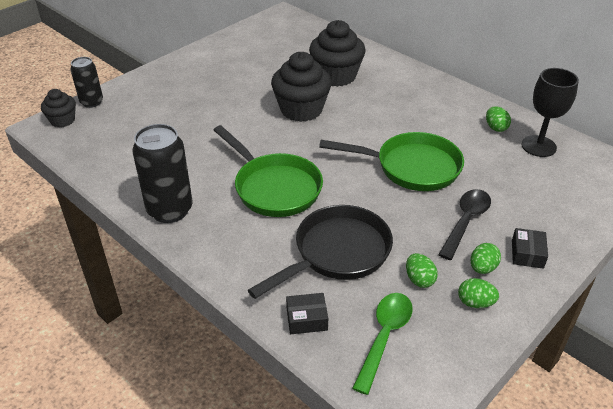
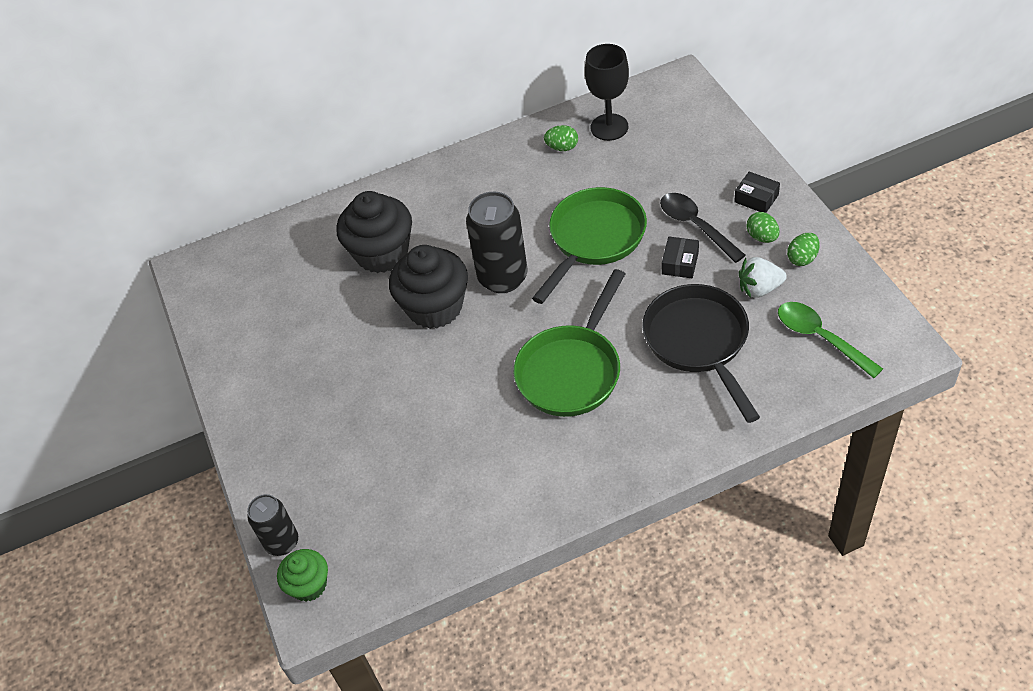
camera: 60 degrees left, 10 degrees up
(62, 120) = (309, 585): black cupcake -> green cupcake
(170, 210) = (566, 482): black can -> black can (503, 278)
(274, 188) = (571, 371): green pan -> green pan turned 135 degrees clockwise
(306, 319) = (779, 391): black box -> black box (680, 263)
(419, 279) = (759, 289): green egg -> white strawberry

